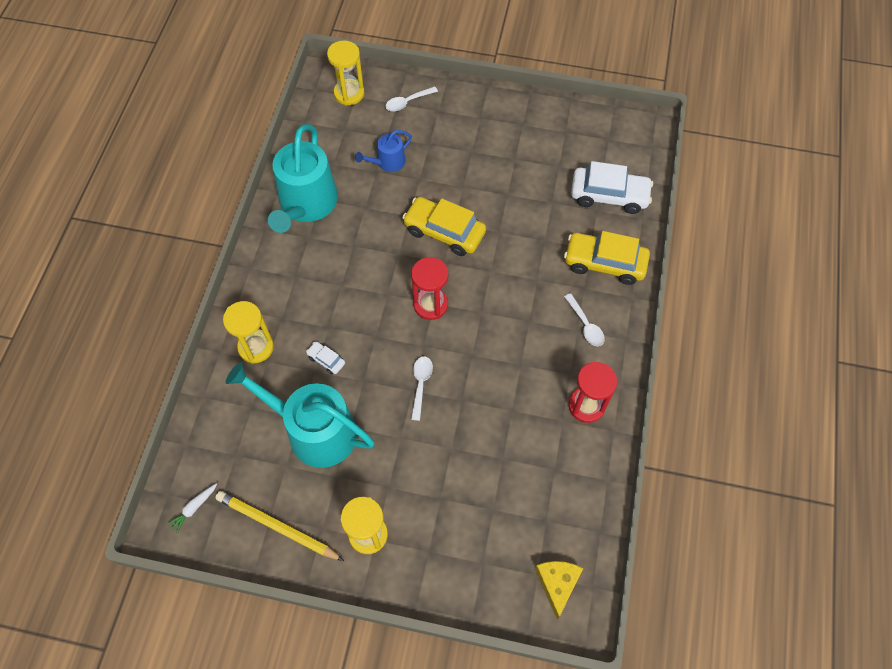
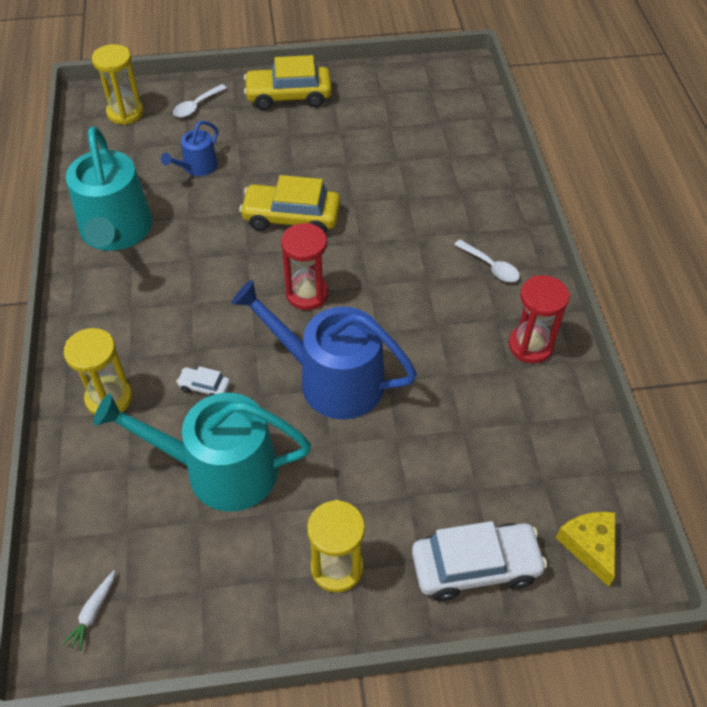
camera: 20 degrees left, 10 degrees down
(277, 526) = (215, 598): yellow pencil -> none
(421, 384) = (331, 379): white spoon -> blue watering can
(604, 263) = (482, 202): yellow car -> yellow car (288, 96)
(609, 195) = (456, 139): white car -> white car (475, 566)

